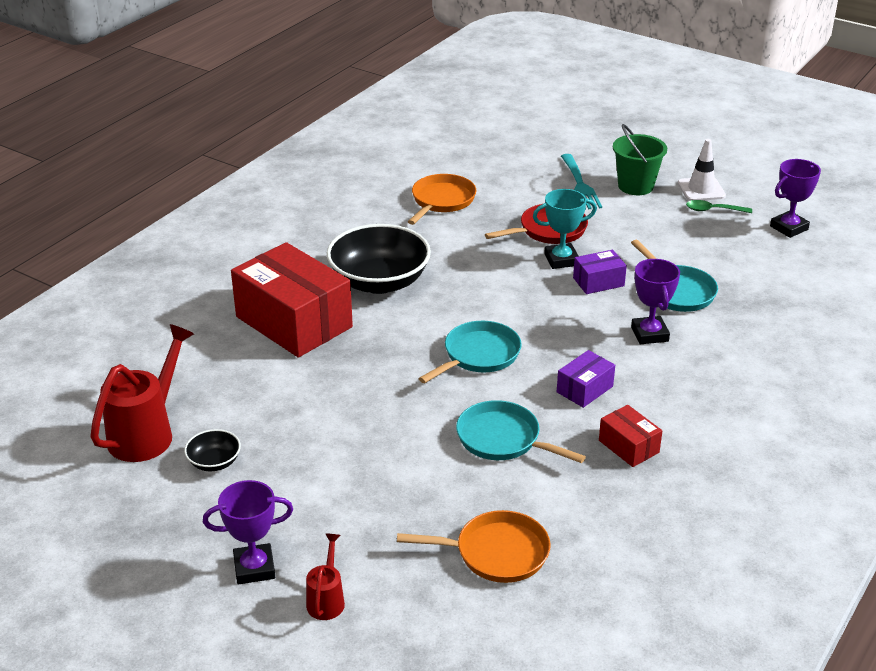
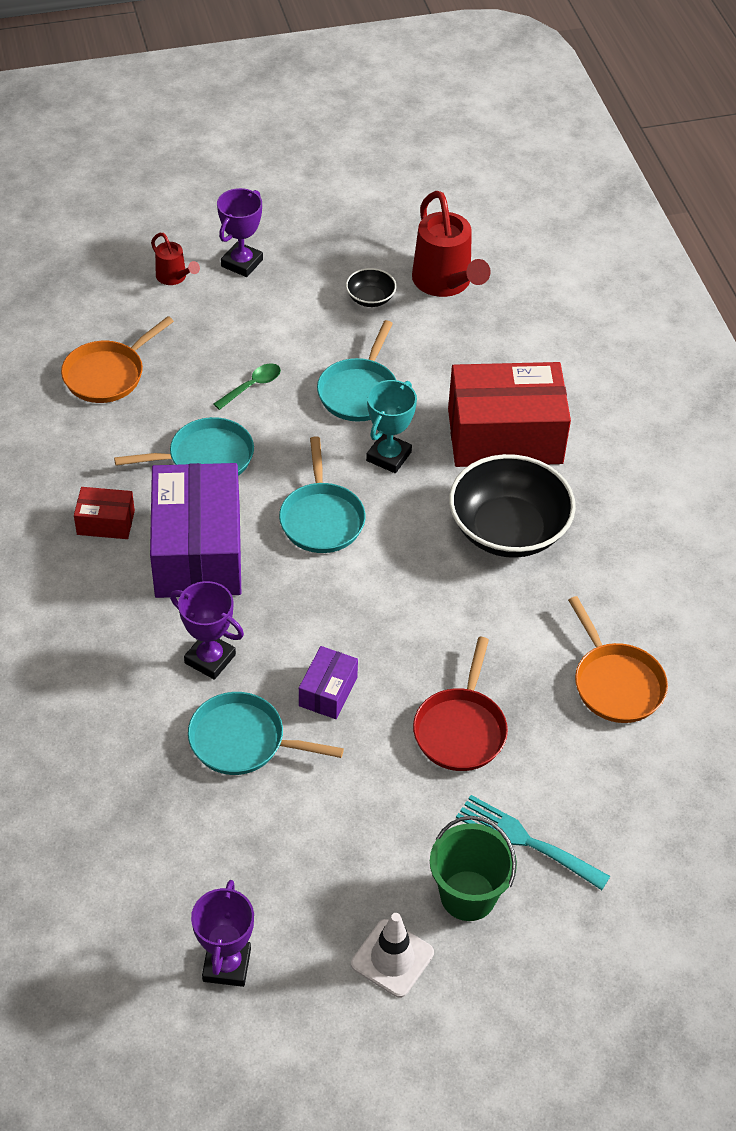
camera: 130 degrees right, 15 degrees up
(334, 407) = (359, 391): none -> turquoise pan
(561, 260) = (397, 694): turquoise trophy -> turquoise trophy (389, 456)
(584, 389) = (198, 551): purple box -> purple box, size x2.20
(713, 210) = (339, 925): green spoon -> green spoon (252, 386)

